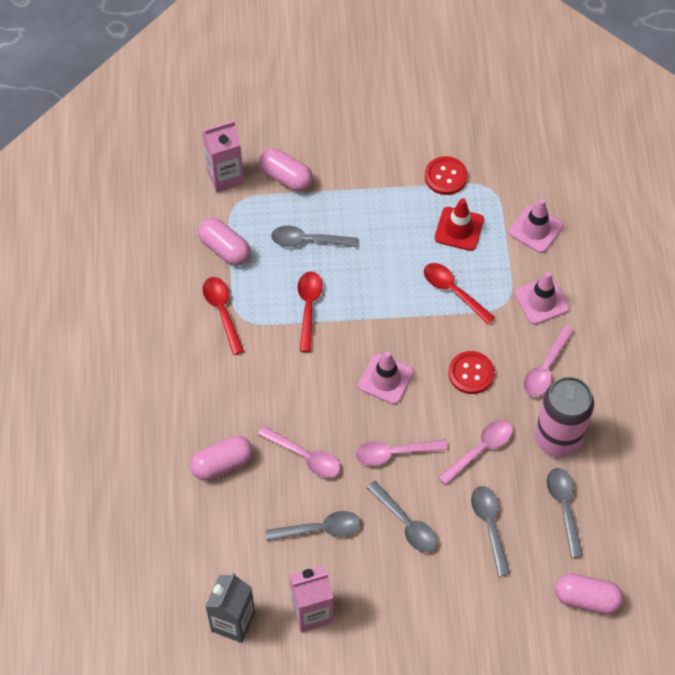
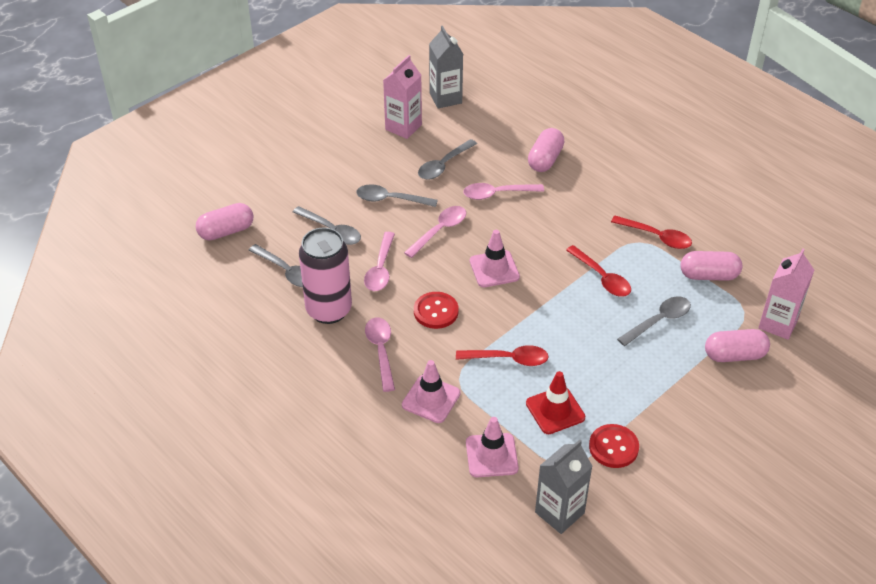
camera: 140 degrees right, 15 degrees down
(526, 162) = (559, 512): none -> grey carton

